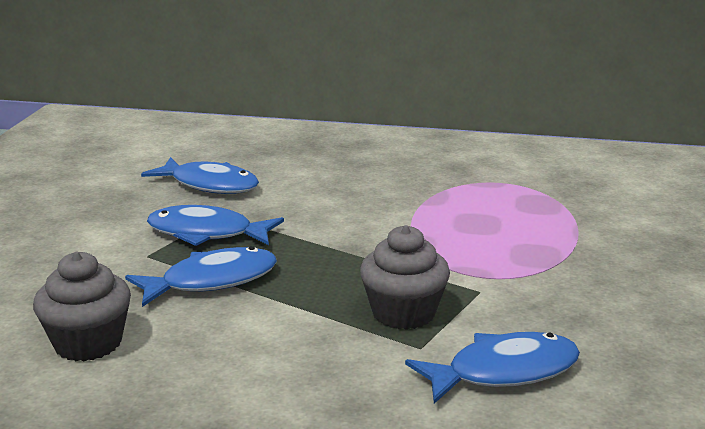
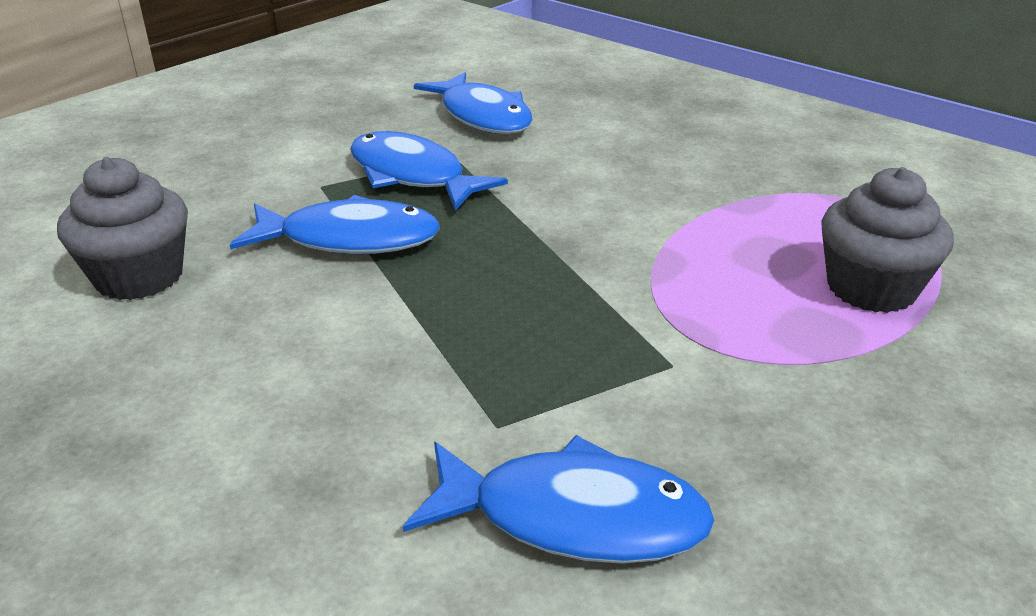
camera: 30 degrees right, 10 degrees up
(403, 313) = (529, 363): grey cupcake -> grey cupcake (871, 288)

